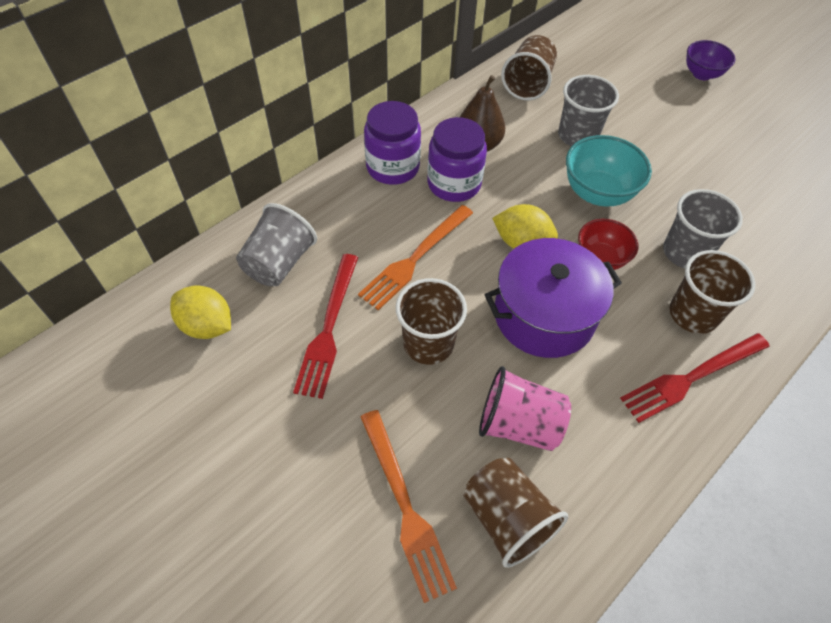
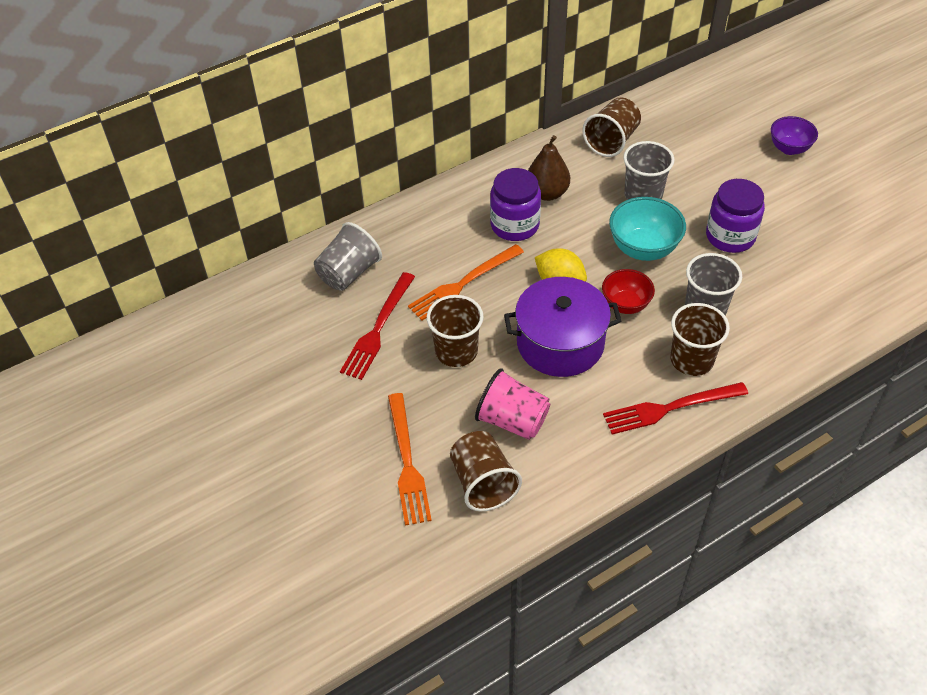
camera: 15 degrees right, 5 degrees down
(207, 326) = (282, 314): yellow lemon -> none
(392, 167) = (464, 204): purple jar -> purple jar (730, 236)

